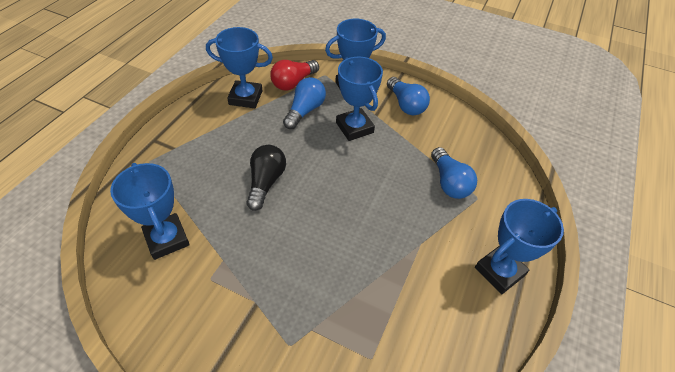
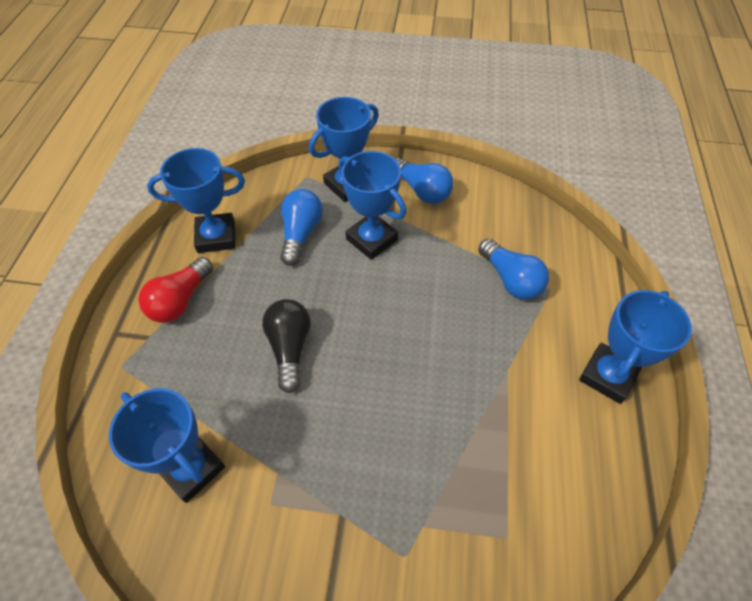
camera: 15 degrees left, 5 degrees up
(293, 82) = (270, 198): red light bulb -> red light bulb (180, 300)

